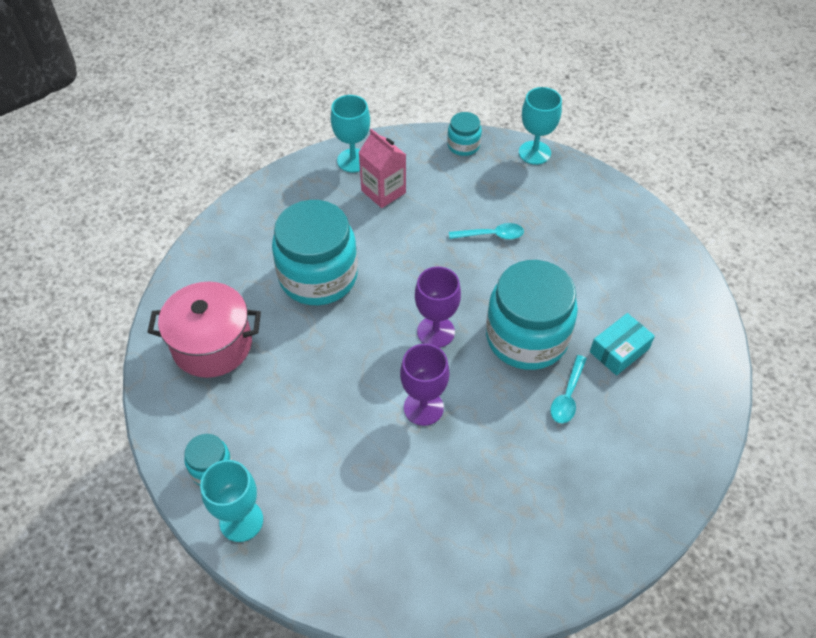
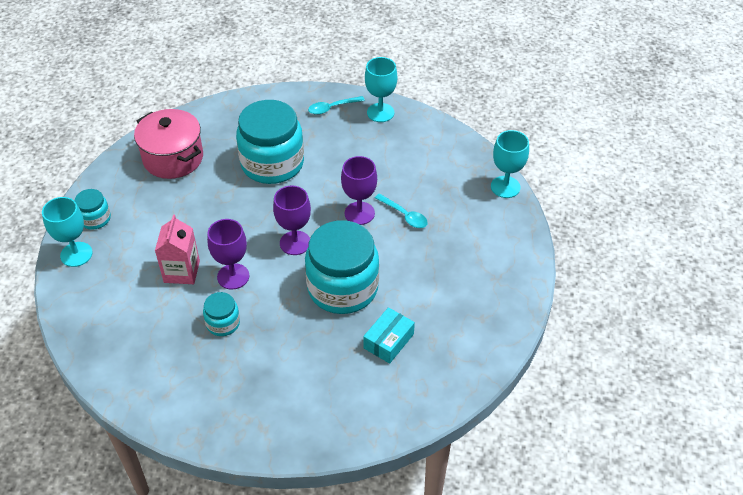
camera: 45 degrees right, 5 degrees down
(383, 191) = (373, 143): pink carton -> pink carton (182, 271)
(454, 262) = (359, 213): none -> purple goblet
(463, 145) = (463, 150): turquoise jar -> turquoise jar (223, 323)
(567, 396) = (320, 338): turquoise spoon -> turquoise spoon (332, 108)
(619, 350) = (388, 341): turquoise box -> turquoise box turned 60 degrees counterclockwise

